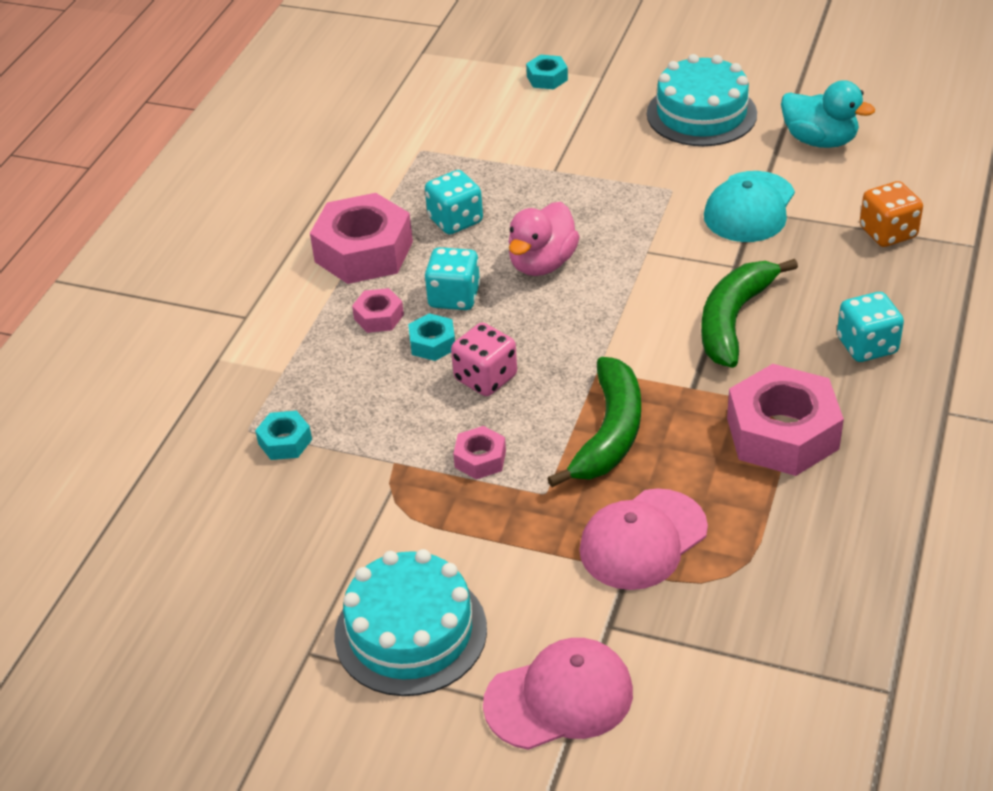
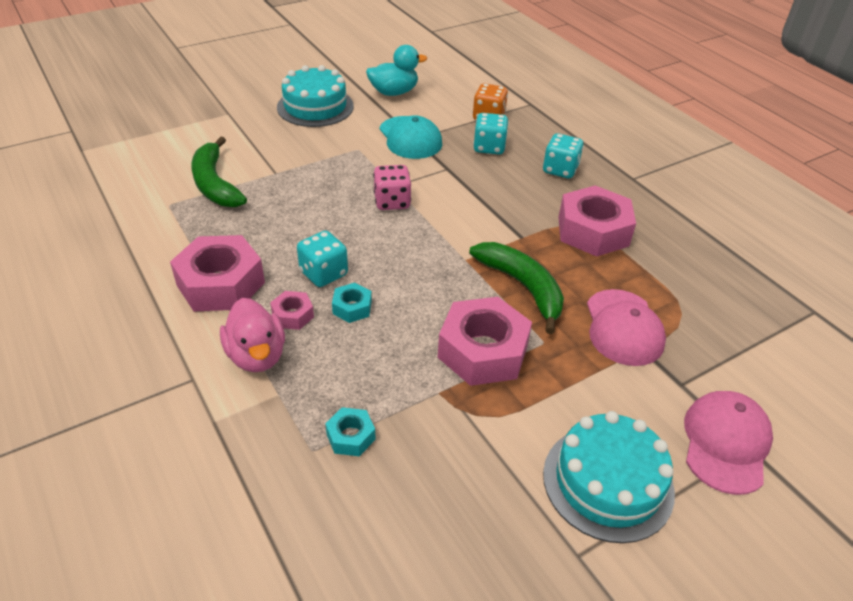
camera: 55 degrees left, 0 degrees up
(455, 220) = (256, 231): turquoise dice -> turquoise dice (489, 147)
(480, 459) = (483, 351): pink nut -> pink nut, size x2.11
(485, 378) = (414, 305): pink dice -> pink dice (392, 202)
(542, 263) = (347, 224): pink duck -> pink duck (257, 355)
(547, 78) = (194, 128): turquoise nut -> none
(734, 320) = (487, 193): green banana -> green banana (215, 184)

